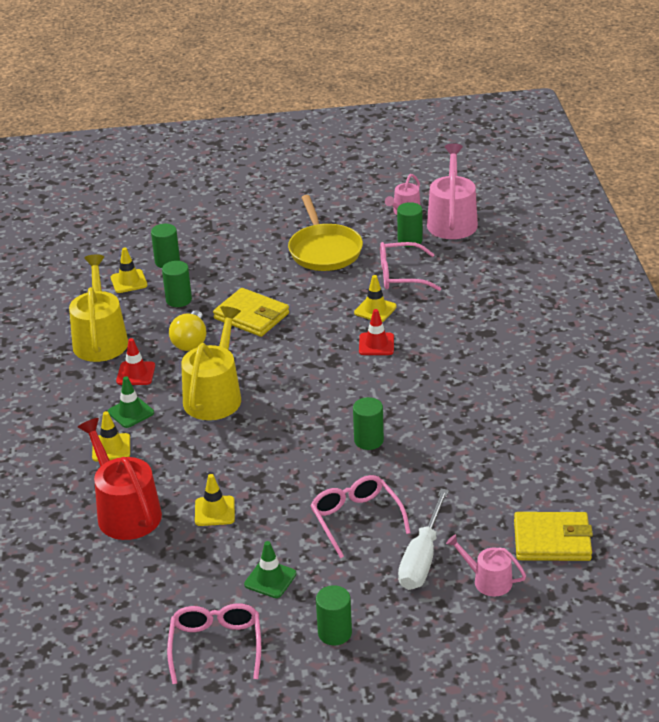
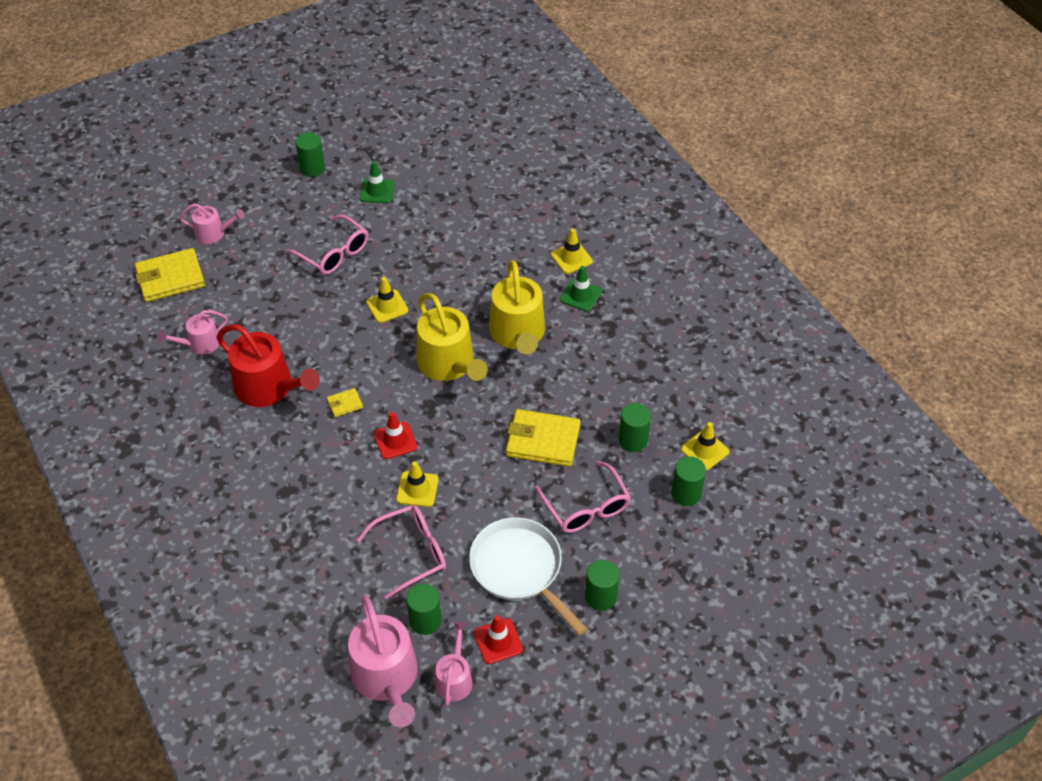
camera: 155 degrees right, 15 degrees up
(100, 339) = (672, 366): yellow watering can -> yellow watering can (449, 364)
(125, 511) = (519, 210): red watering can -> red watering can (269, 387)
(136, 373) = (607, 336): red traffic cone -> red traffic cone (498, 641)
(190, 342) = (582, 389): yellow light bulb -> none
(214, 511) = (449, 229): yellow traffic cone -> yellow traffic cone (387, 306)
(216, 646) = (389, 139): pink glasses -> pink glasses (586, 507)
(324, 250) = (520, 569): yellow pan -> white pan
(368, 440) = (355, 327): green cylinder -> green cylinder (600, 597)
(408, 380) = (345, 404): none -> yellow wallet
(422, 558) = (269, 237): white screwdriver -> none
(534, 465) = (200, 344): none -> pink watering can

